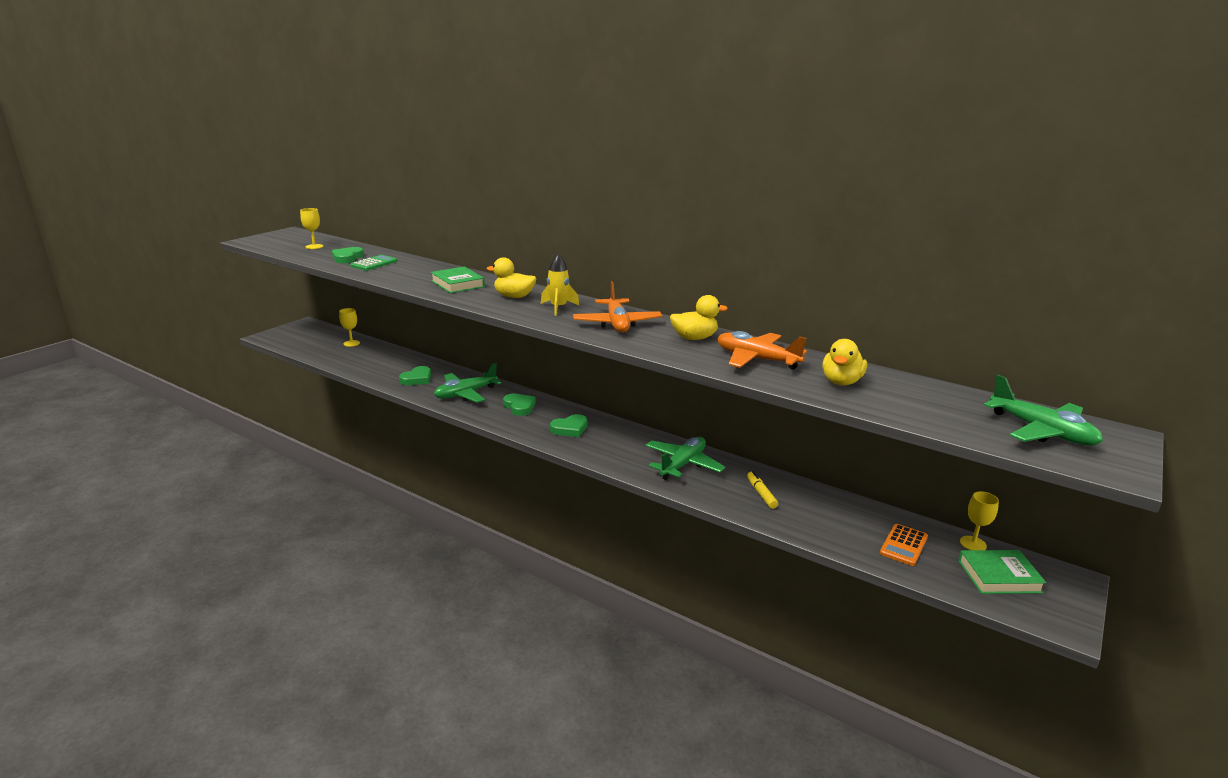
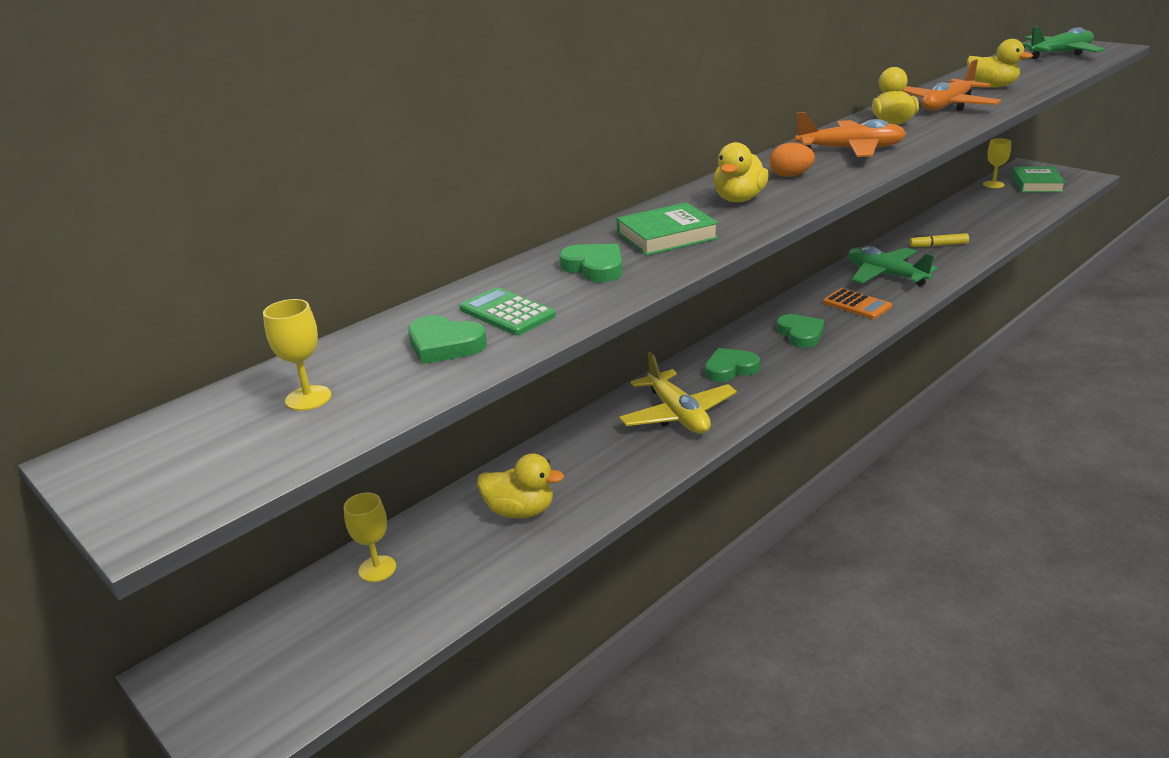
camera: 75 degrees left, 5 degrees up
(384, 364) = (520, 511): none -> yellow duck
(417, 379) = (604, 466): green heart -> green heart (594, 267)
(465, 394) = (677, 414): green plane -> yellow plane
(558, 308) = (790, 175): yellow rocket -> orange egg
(903, 545) = (1006, 205): orange calculator -> orange calculator (856, 305)

